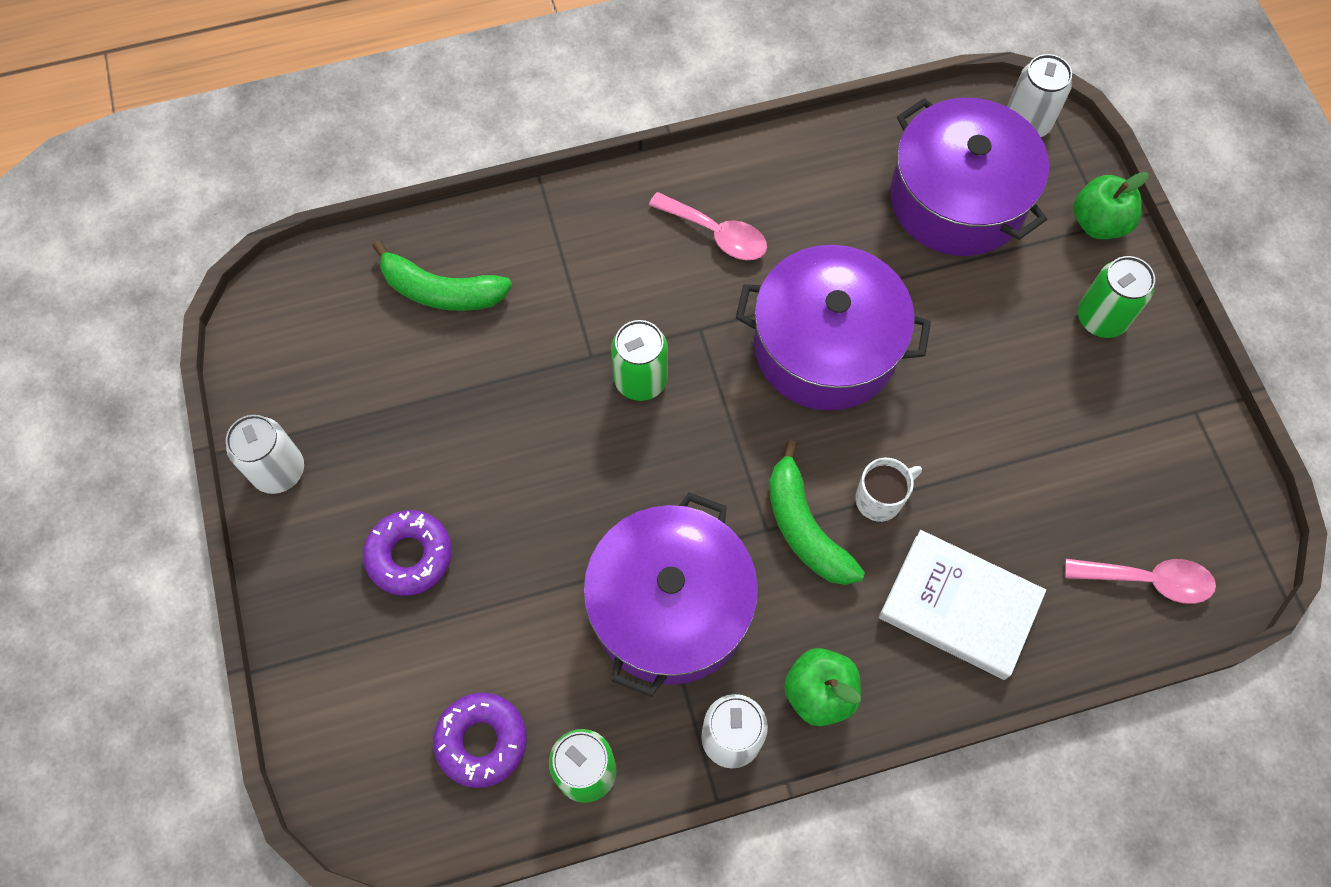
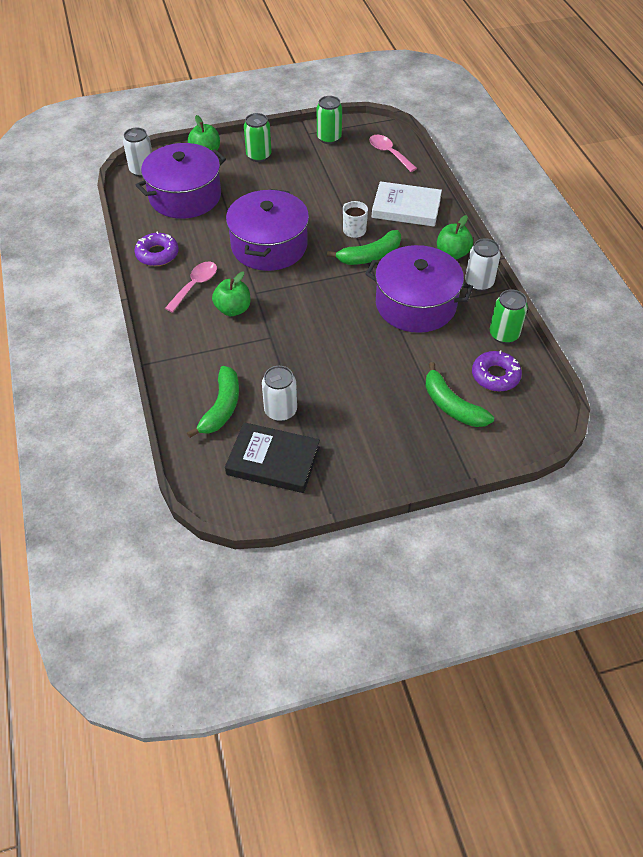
camera: 90 degrees left, 15 degrees down
(279, 471) = (344, 482): white can -> white can (280, 411)
(330, 368) = (273, 461): none -> black book
(410, 556) = (395, 412): purple donut -> purple donut (157, 254)
(417, 653) = (452, 406): none -> green banana
(640, 380) = (286, 316): green can -> green can (329, 138)
(658, 295) = (233, 309): none -> green apple
(959, 607) = (406, 208): white book -> white book turned 75 degrees clockwise
(1148, 580) = (389, 153): pink spoon -> pink spoon turned 45 degrees counterclockwise

